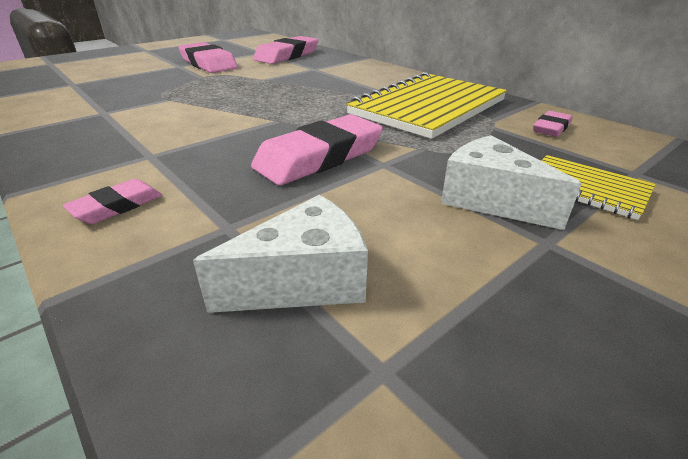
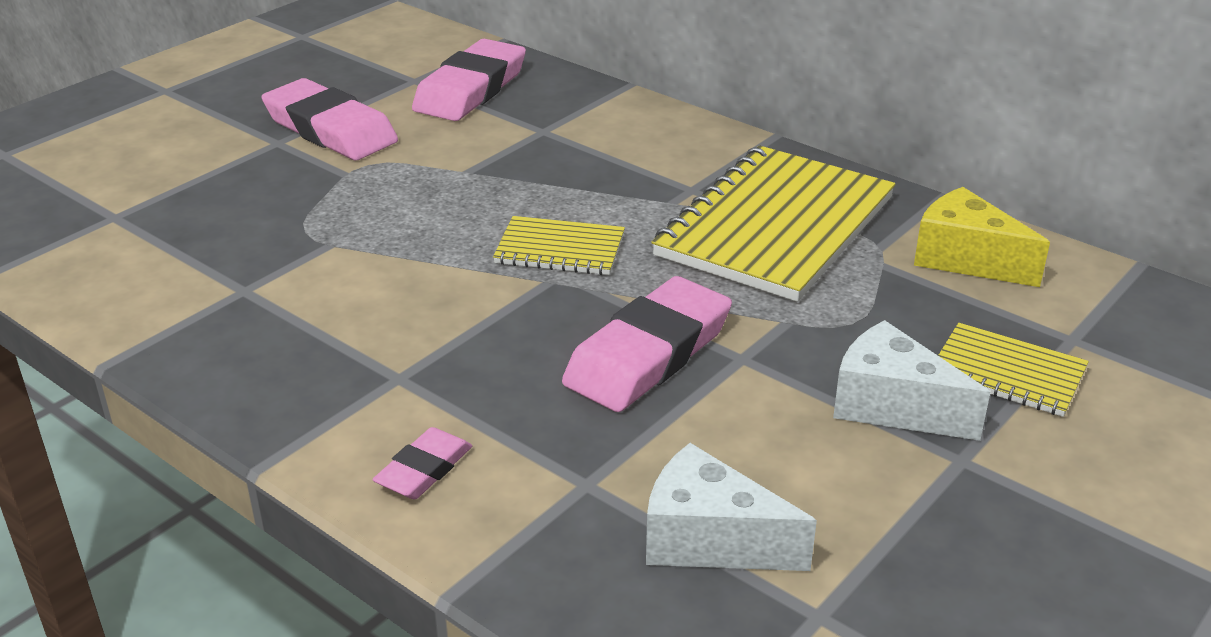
camera: 10 degrees left, 0 degrees up
(293, 108) = (560, 249): none -> yellow notebook
(304, 281) = (709, 540): white cheese -> white cheese turned 120 degrees counterclockwise
(551, 128) = (965, 259): pink eraser -> yellow cheese

